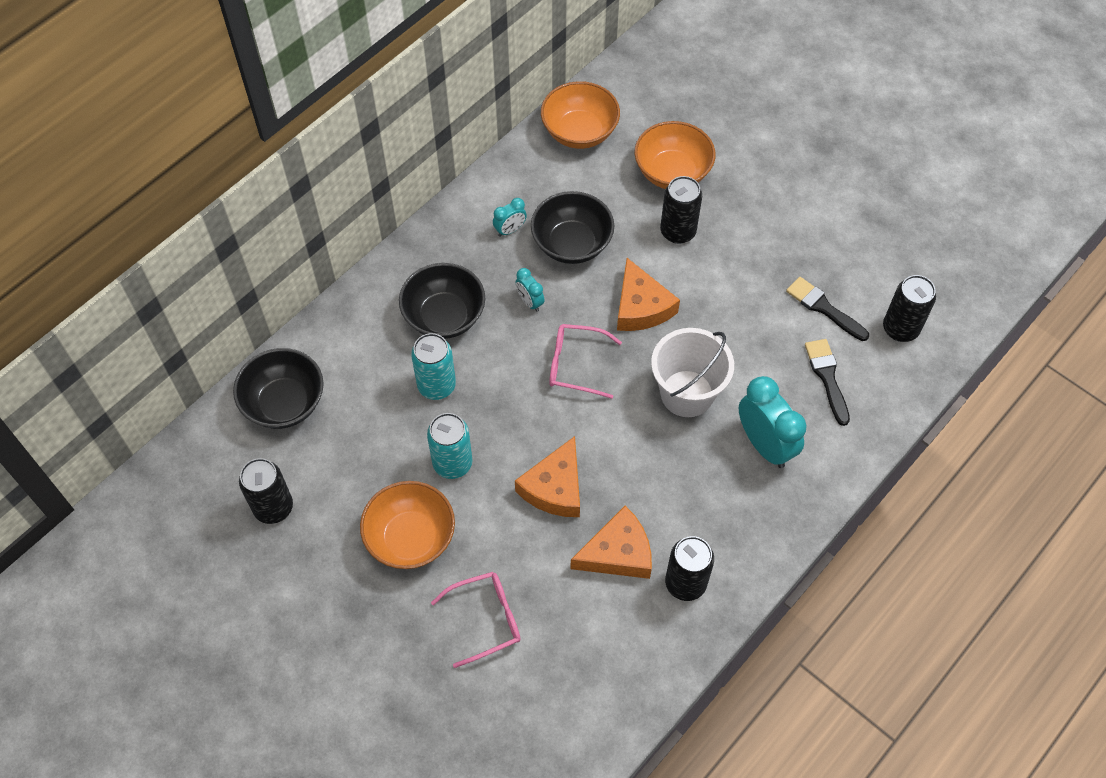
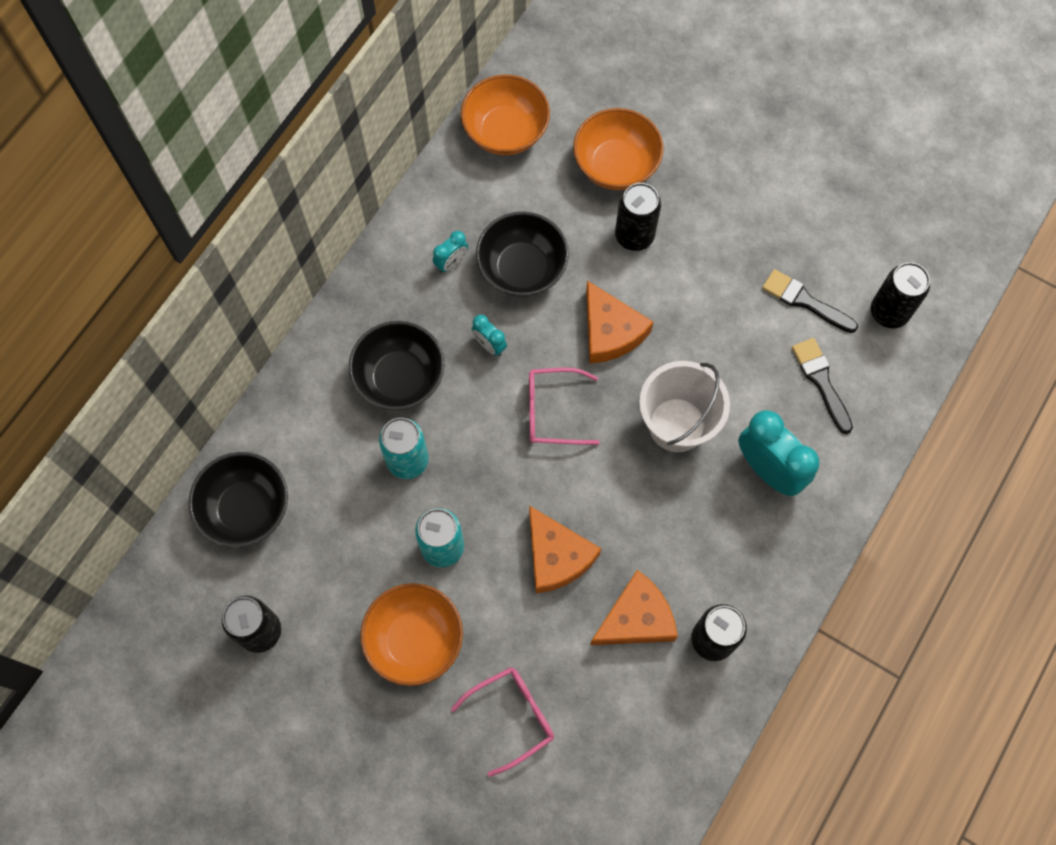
camera: 10 degrees left, 10 degrees up
(555, 487) = (556, 556): orange cheese -> orange cheese turned 45 degrees counterclockwise

